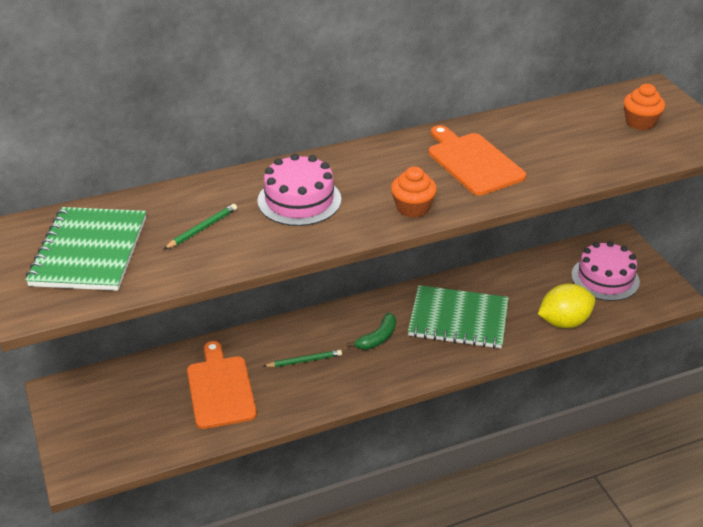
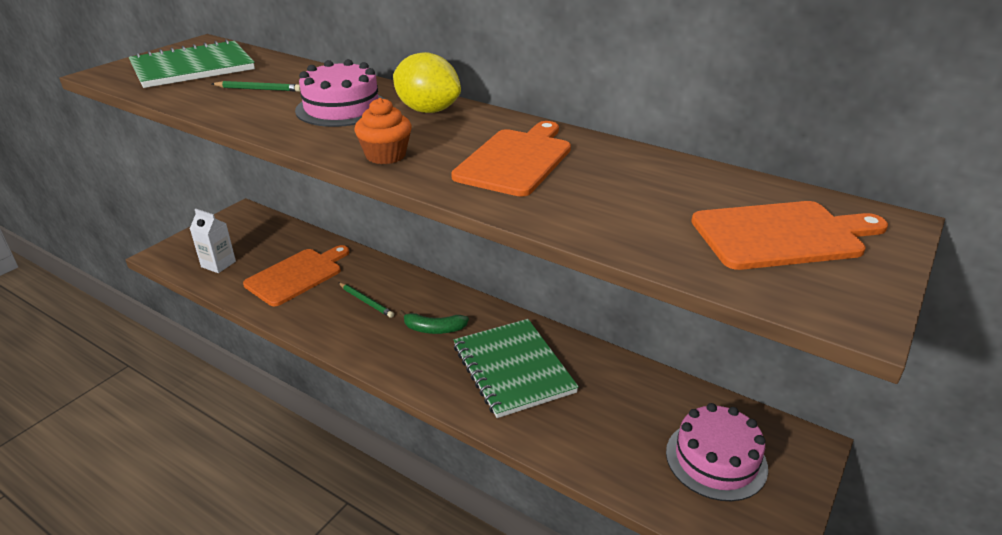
camera: 55 degrees right, 5 degrees down
(142, 436) = (218, 264): none -> white carton
(564, 322) = (594, 453): yellow lemon -> yellow lemon (428, 110)
(640, 122) = (782, 235): orange cupcake -> orange cutting board

